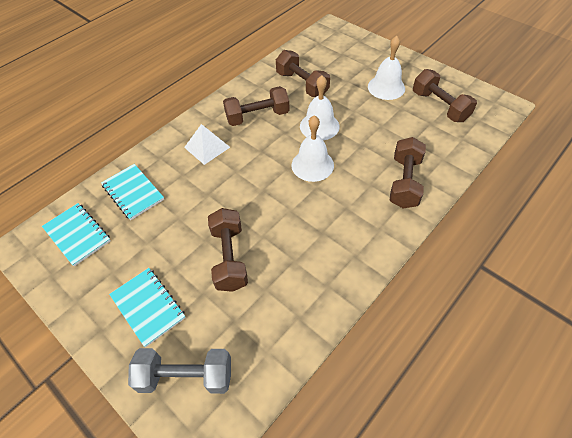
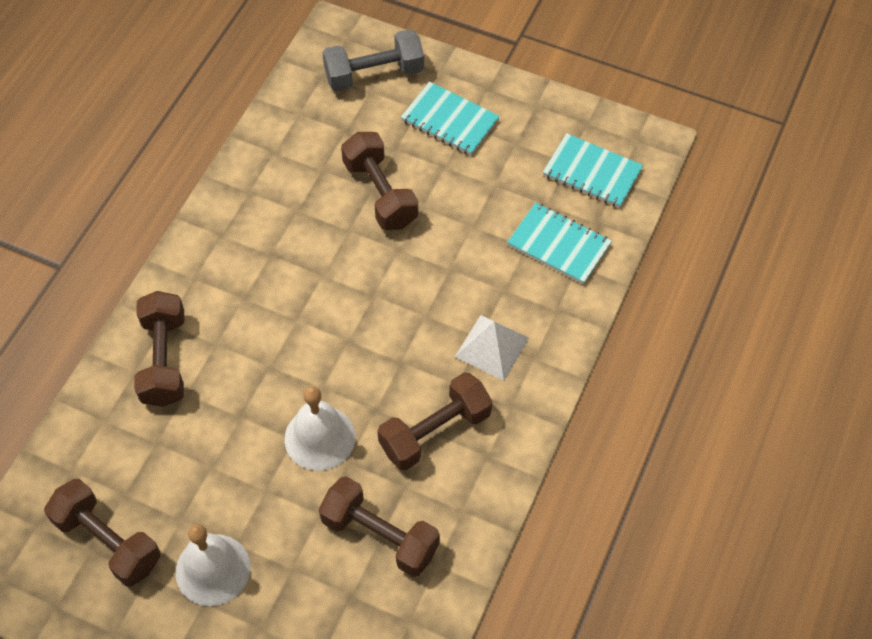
camera: 160 degrees right, 5 degrees up
(312, 165) = (311, 356): white bell -> none

